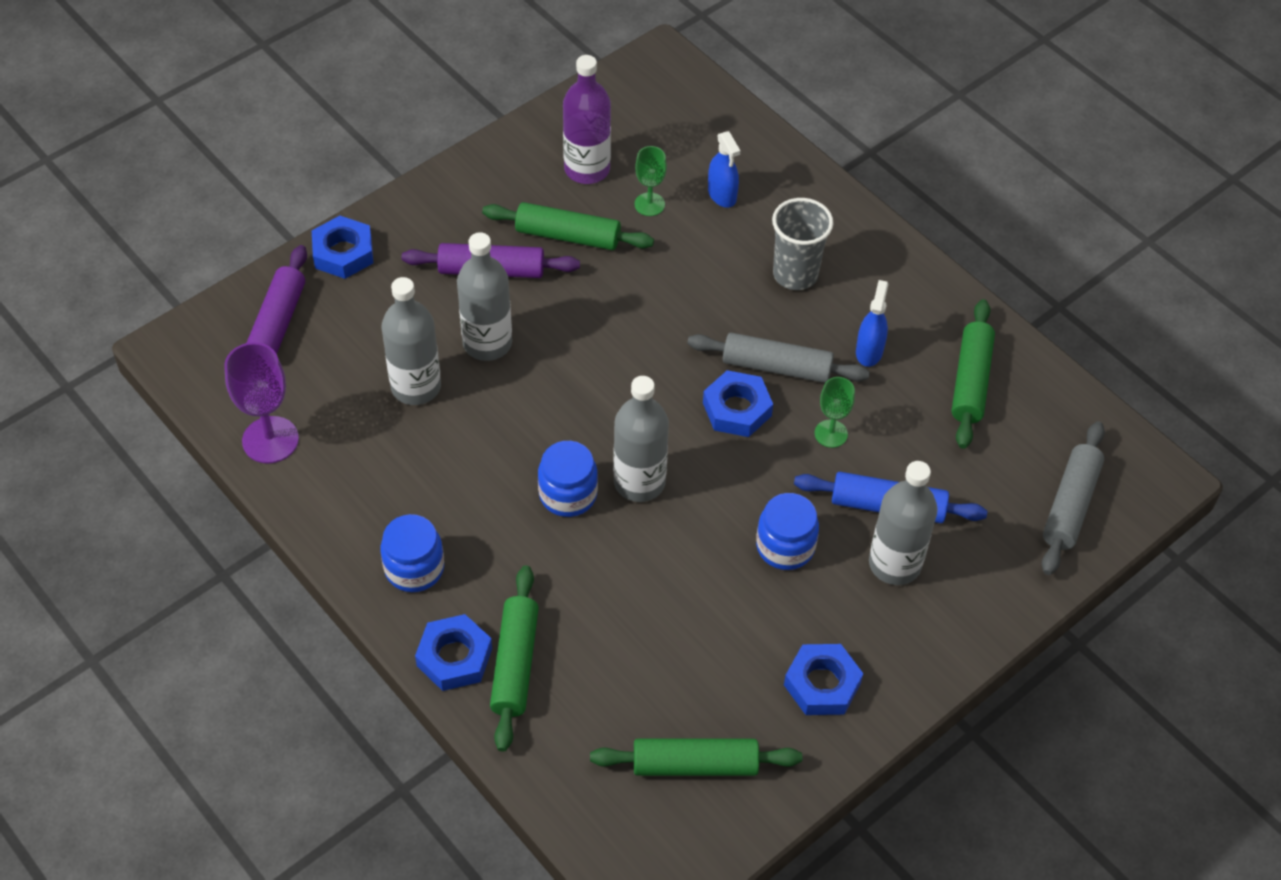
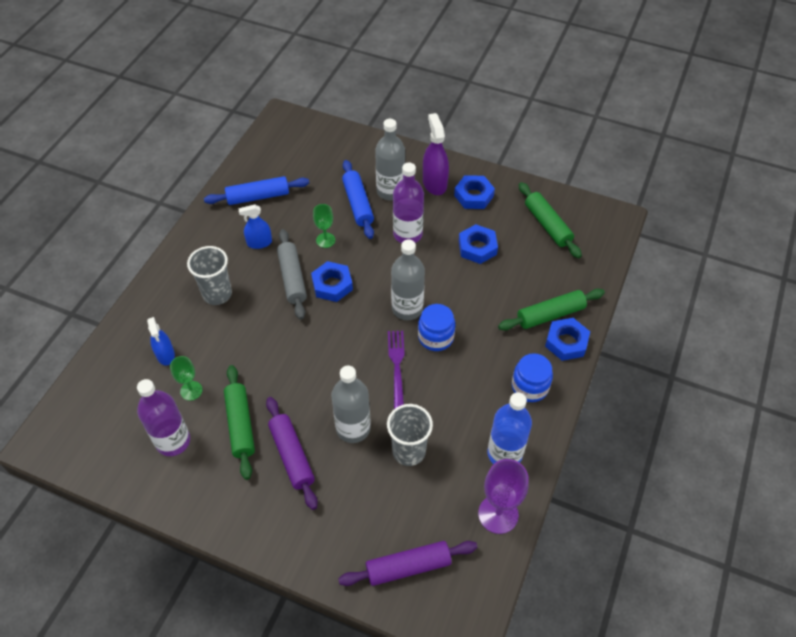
camera: 115 degrees left, 0 degrees up
(340, 487) = (504, 453): none -> blue bottle
(343, 253) = (322, 559): blue nut -> blue nut (477, 247)
(416, 387) = (409, 451): grey bottle -> grey cup
(551, 428) = (397, 365): none -> purple fork
(722, 195) = (165, 355): blue spray bottle -> blue spray bottle turned 120 degrees clockwise
(785, 546) = (407, 234): blue jar -> purple bottle
(882, 638) = (434, 183): none -> purple spray bottle
(971, 381) = (258, 196): green rolling pin -> blue rolling pin
(1070, 505) = (316, 141): grey rolling pin -> none

